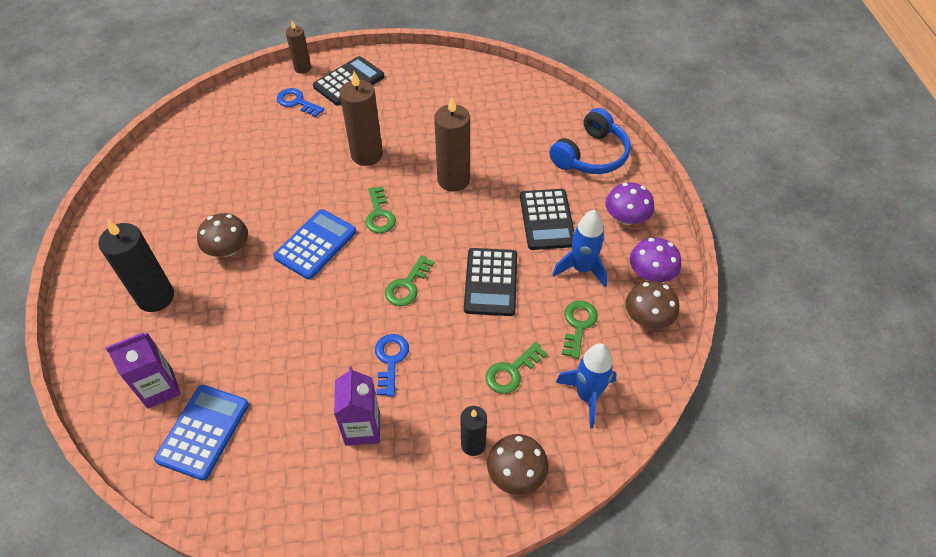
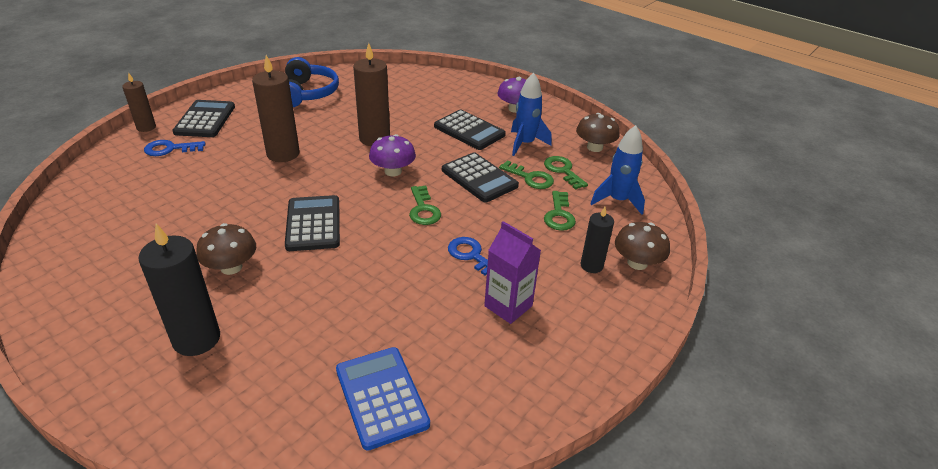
camera: 45 degrees left, 15 degrees down
(160, 388) = (294, 397): purple carton -> none
(316, 244) = (313, 224): blue calculator -> black calculator
(379, 215) = (343, 182): green key -> green key (530, 178)
(591, 155) = (451, 89): blue headphones -> blue headphones (307, 93)
(651, 274) = (566, 127): purple mushroom -> purple mushroom (393, 171)

